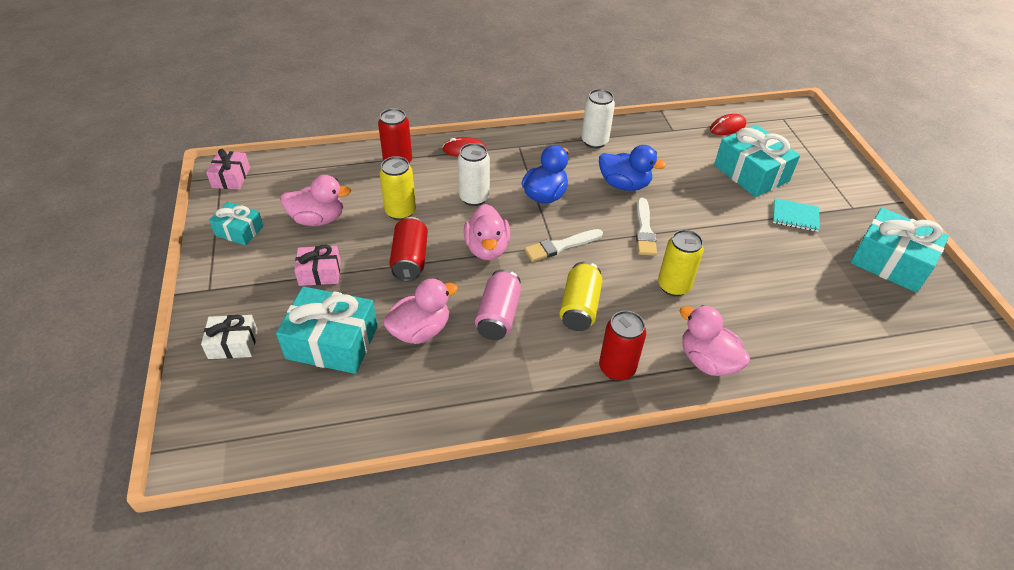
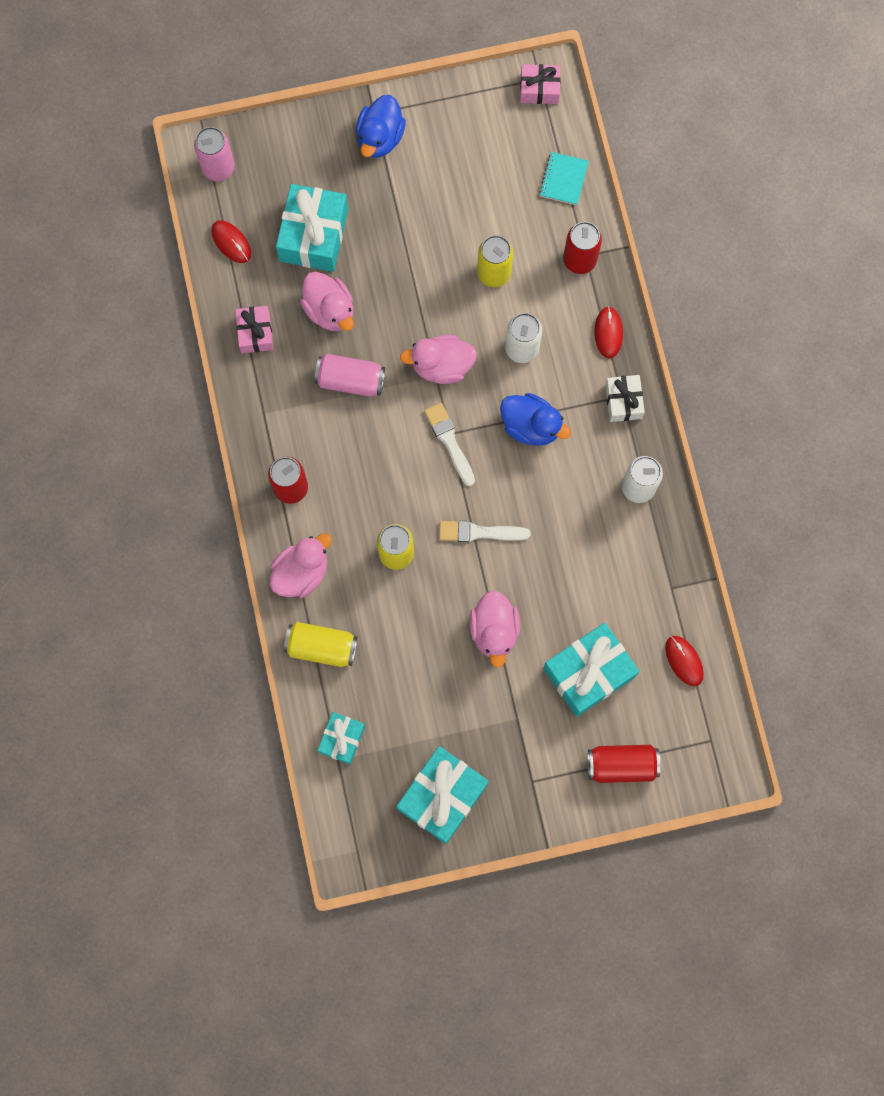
camera: 90 degrees right, 30 degrees up
(222, 433) = (218, 168): none -> pink can
(233, 344) = (309, 152): white gift -> white gift (623, 401)
(239, 231) = (455, 119): turquoise gift -> turquoise gift (342, 739)
(318, 219) = (477, 192): pink duck -> pink duck (494, 631)
(320, 273) = (399, 208): pink gift -> pink gift (255, 333)
(322, 421) = (231, 242): none -> red mouse
(410, 260) = (422, 291): red can -> red can (622, 765)
(579, 307) = (364, 457): yellow can -> yellow can (321, 647)
(624, 185) = (556, 517): blue duck -> blue duck (380, 138)
(795, 216) = (512, 708): turquoise notebook -> turquoise notebook (563, 179)

